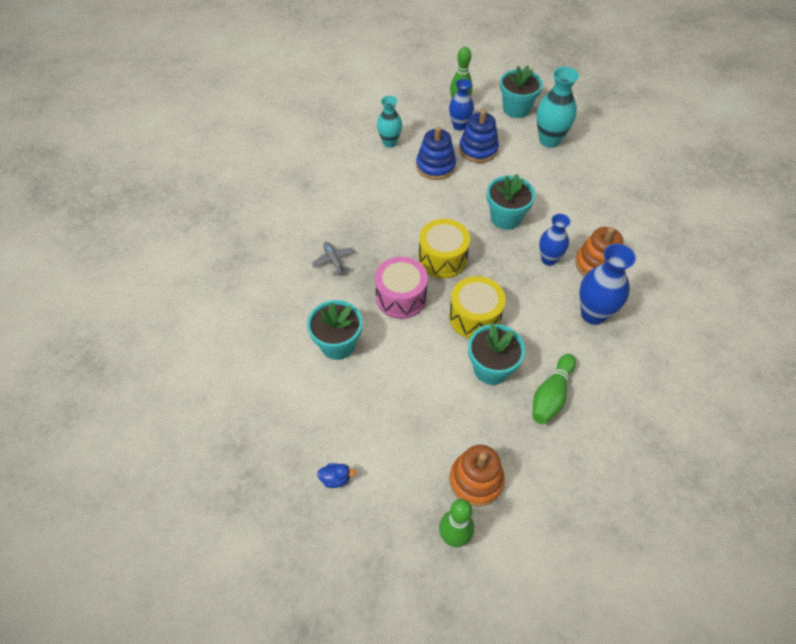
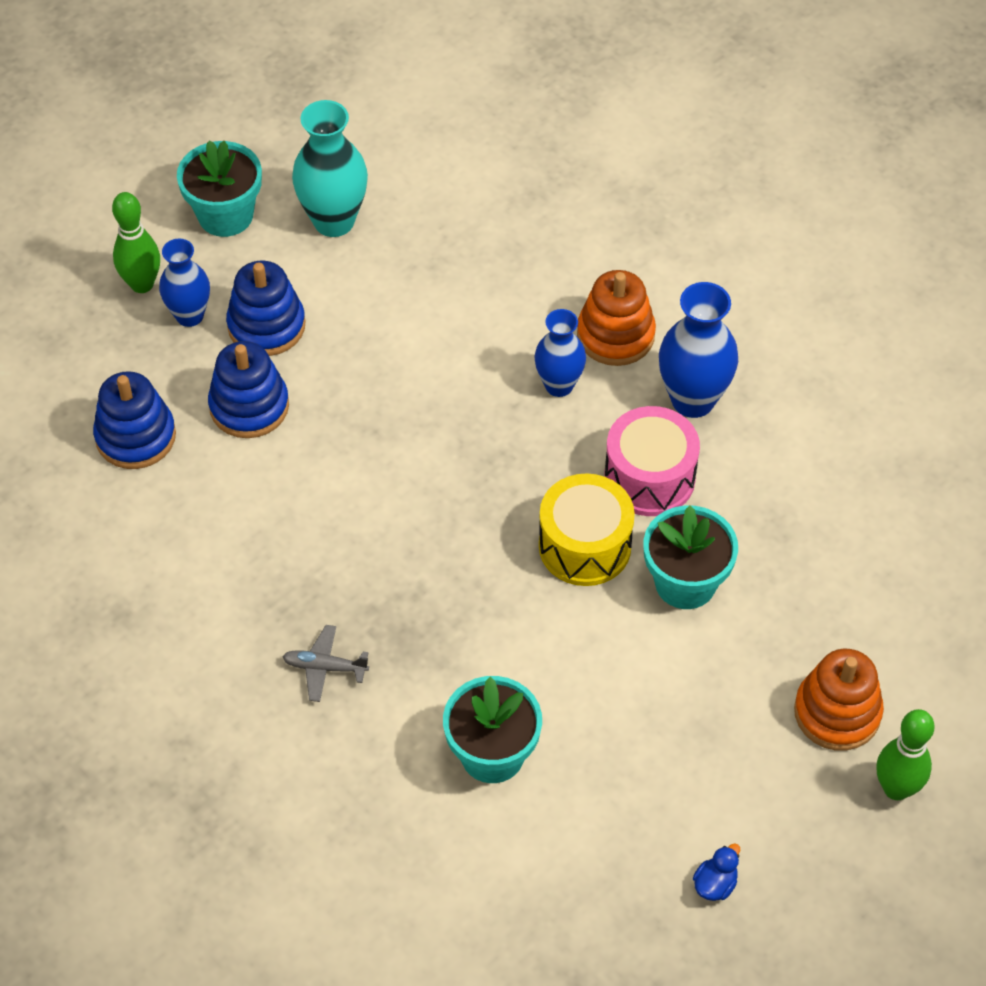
camera: 55 degrees left, 0 degrees up
(389, 142) = (135, 436): turquoise vase -> blue stacking toy
(401, 297) = (473, 618): pink drum -> pink drum (649, 478)
(442, 259) = (445, 517): yellow drum -> none
(505, 218) = (437, 385): turquoise flower pot -> none
(551, 395) = (779, 540): green bowling pin -> none

